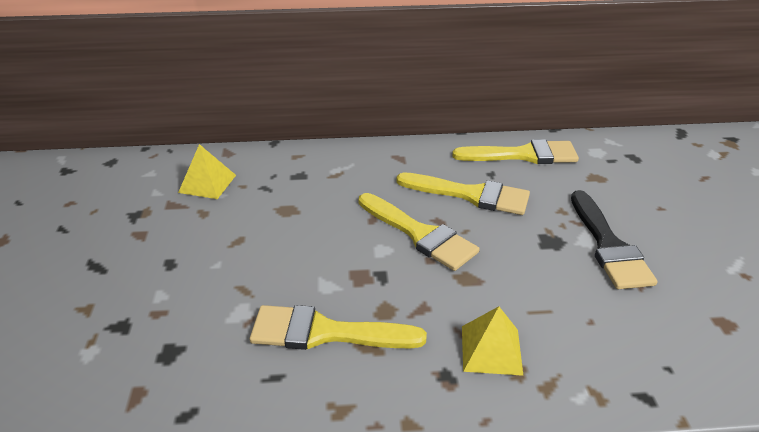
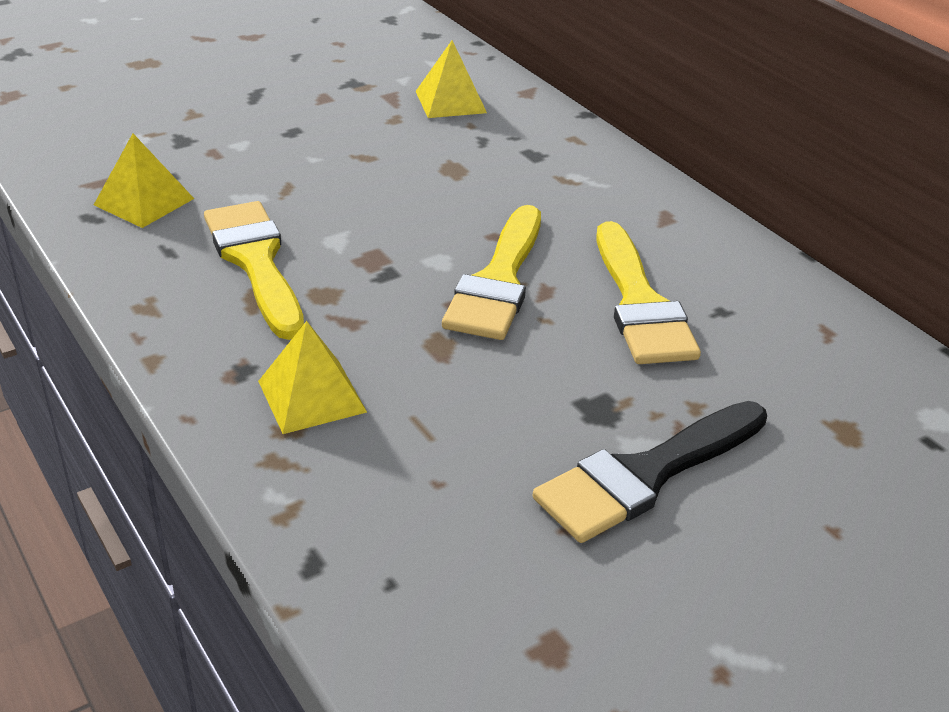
camera: 60 degrees right, 0 degrees up
(193, 373) = (144, 201): none -> yellow pyramid
(523, 155) = (817, 332): yellow brush -> none

